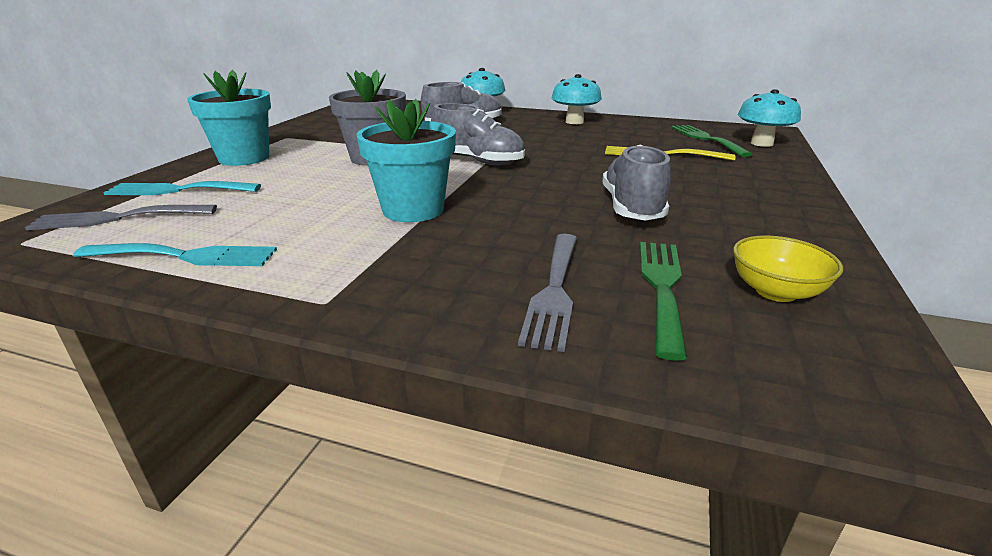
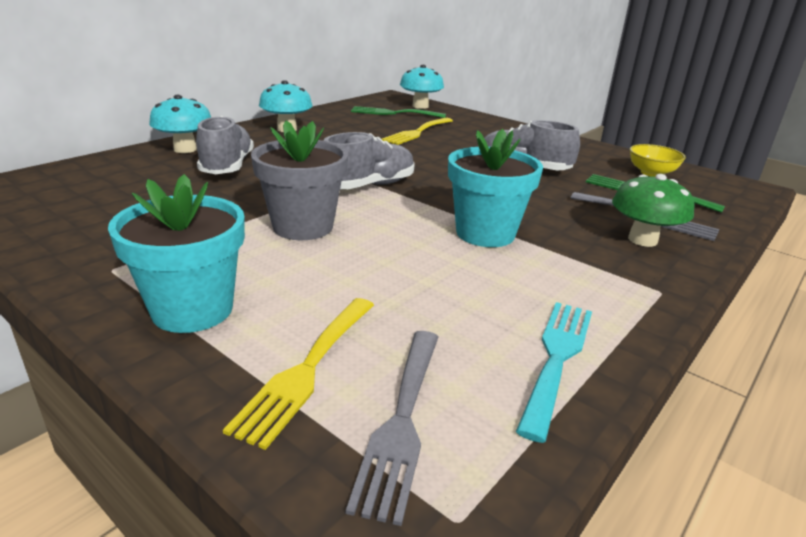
camera: 70 degrees left, 0 degrees up
(177, 190) = (307, 370): turquoise fork -> yellow fork
(469, 288) = (642, 240): none -> green mushroom

